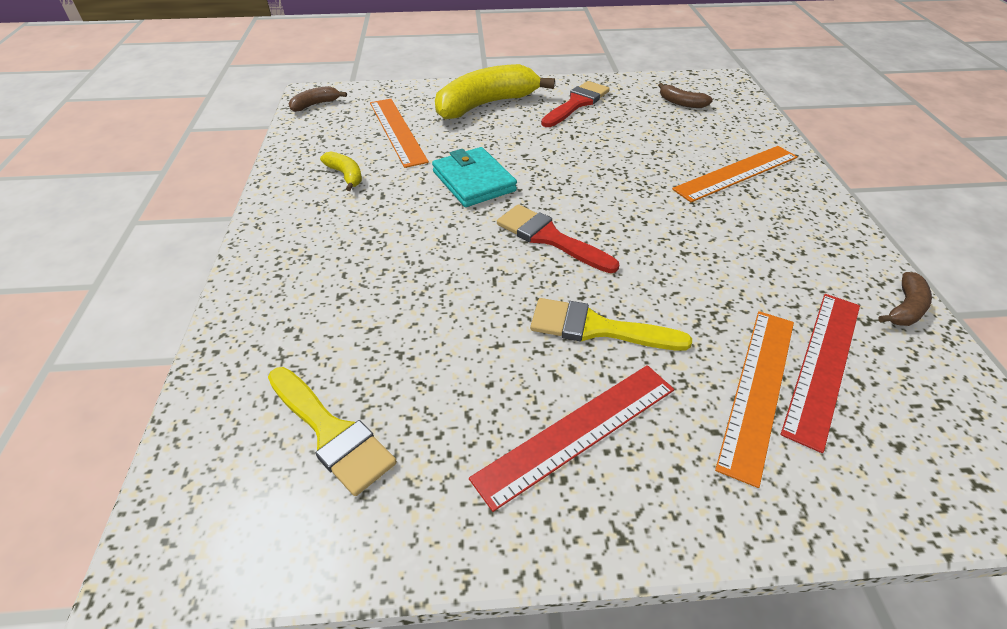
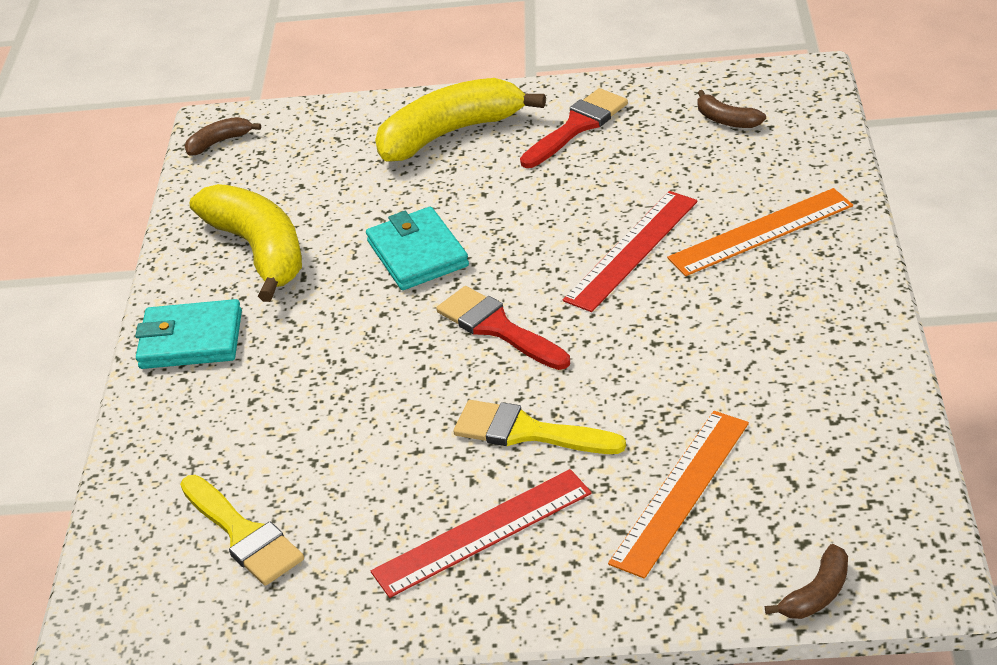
camera: 10 degrees right, 5 degrees down
(286, 242) = (191, 340): none -> turquoise wallet
(346, 175) = (259, 250): yellow banana -> yellow banana, size x2.20
(397, 131) = (327, 181): orange ruler -> none
(824, 365) = (762, 467): red ruler -> red ruler (632, 250)
(905, 308) = (887, 404): brown banana -> brown banana (817, 594)

